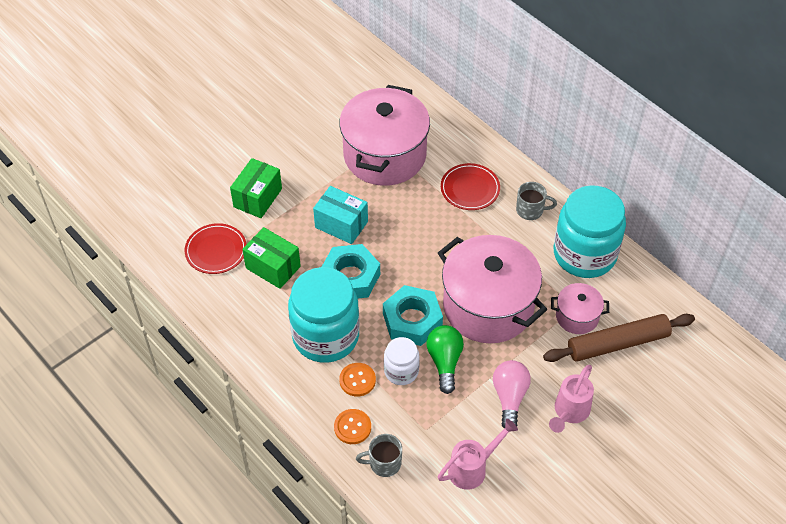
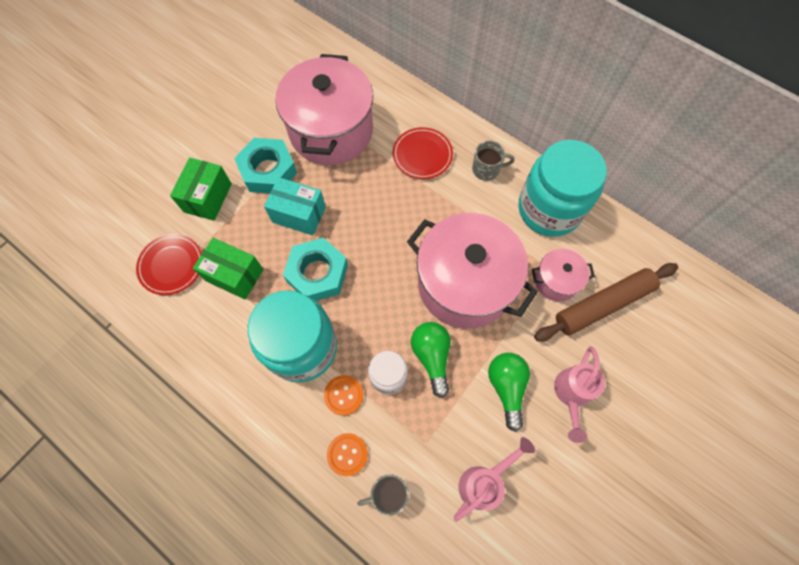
camera: 10 degrees left, 15 degrees up
(412, 320) = (390, 313): turquoise nut -> turquoise nut (268, 171)
(509, 397) = (506, 387): pink light bulb -> green light bulb

